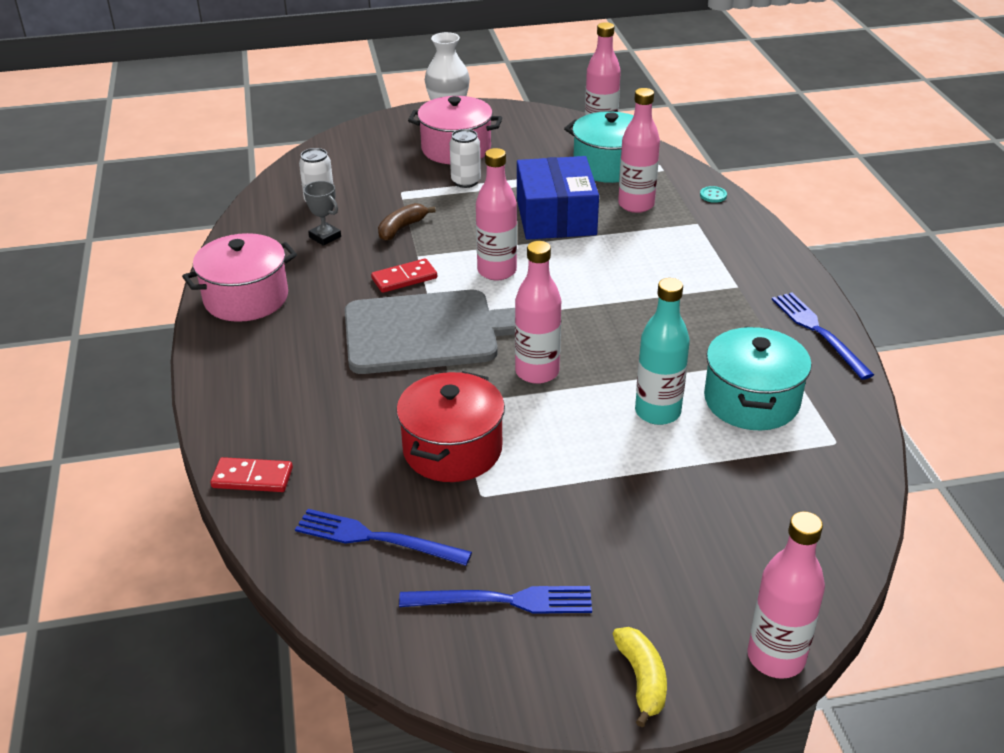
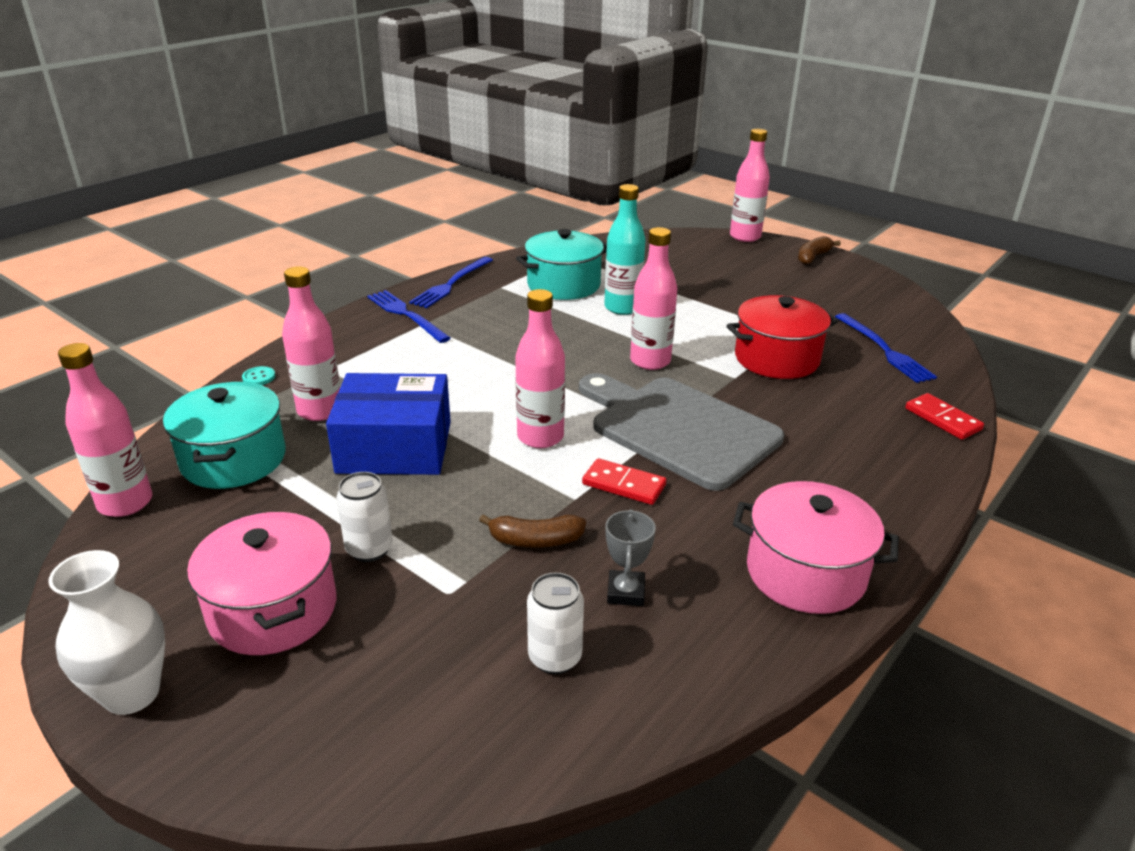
camera: 130 degrees left, 5 degrees down
(504, 601) = (841, 299): blue fork -> blue fork (406, 315)
(555, 217) = (394, 447): blue box -> blue box turned 45 degrees clockwise
(642, 679) = (813, 257): yellow banana -> brown banana

